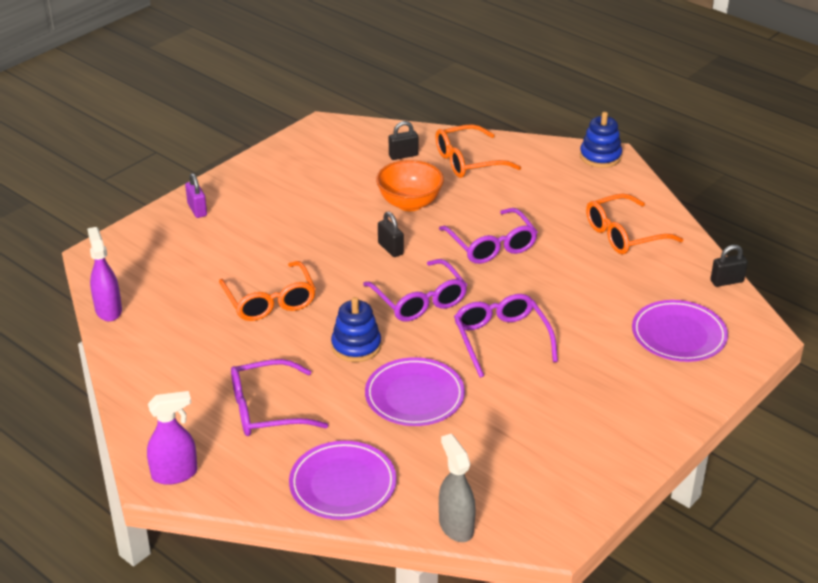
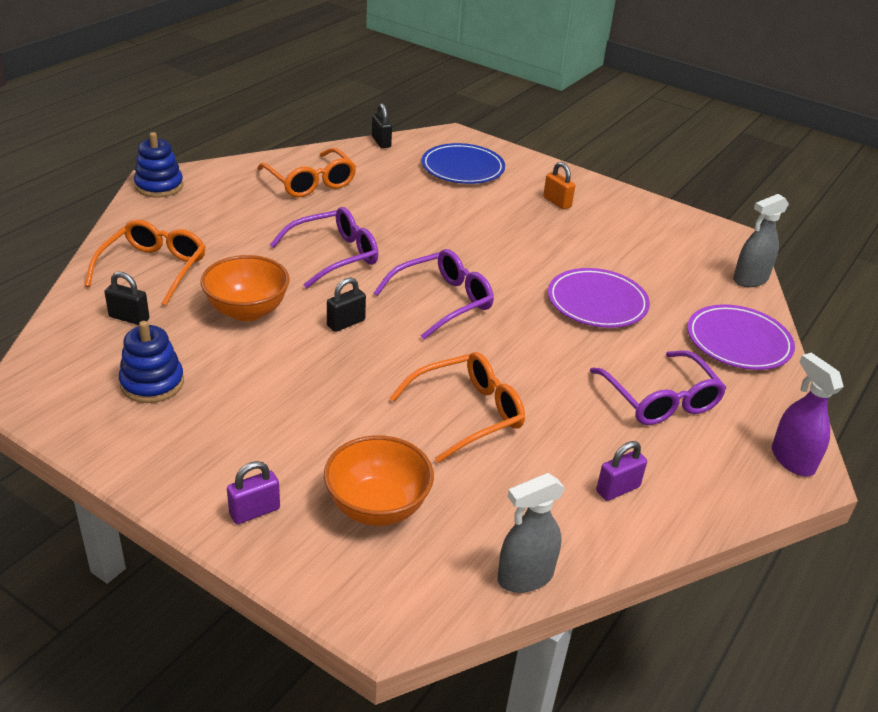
camera: 100 degrees left, 0 degrees up
(108, 310) = (525, 577): purple spray bottle -> grey spray bottle
(171, 365) = (618, 489): none -> purple padlock
(187, 255) = (377, 507): none -> orange bowl
(356, 346) = (533, 342): blue stacking toy -> blue stacking toy (152, 383)
(403, 155) = (129, 318): black padlock -> black padlock turned 45 degrees counterclockwise
(468, 161) = (153, 269): orange glasses -> orange glasses turned 135 degrees counterclockwise
(501, 339) = (494, 253): purple glasses -> none
(612, 398) = (557, 202): none -> orange padlock
(678, 335) = (462, 168): purple plate -> blue plate

